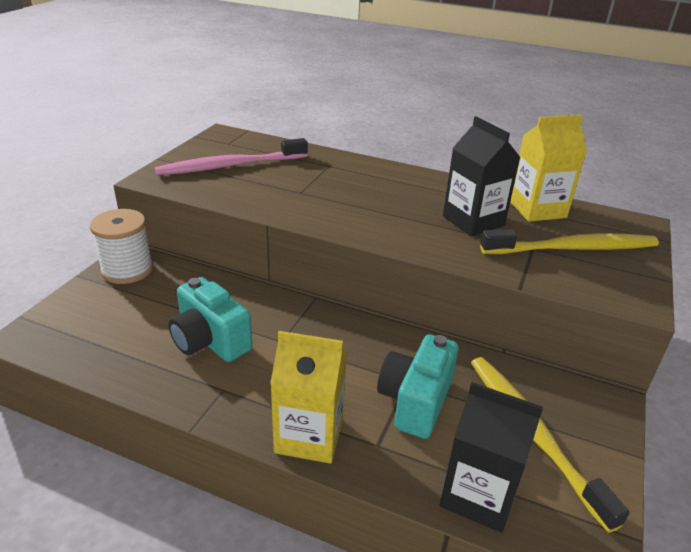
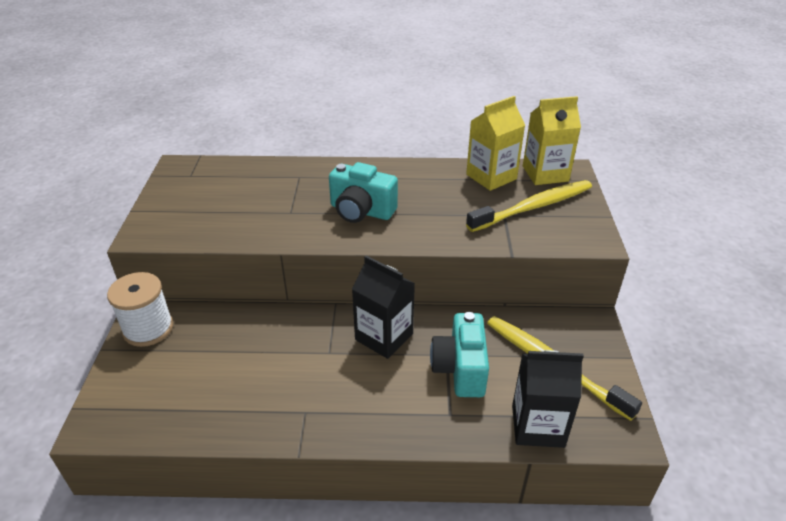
camera: 20 degrees left, 5 degrees up
(210, 341) = (268, 373): turquoise camera -> turquoise camera (361, 211)
(231, 166) = (209, 200): pink toothbrush -> none
(309, 435) = (395, 426): yellow carton -> yellow carton (545, 173)
(473, 221) = (448, 202): black carton -> black carton (384, 337)

